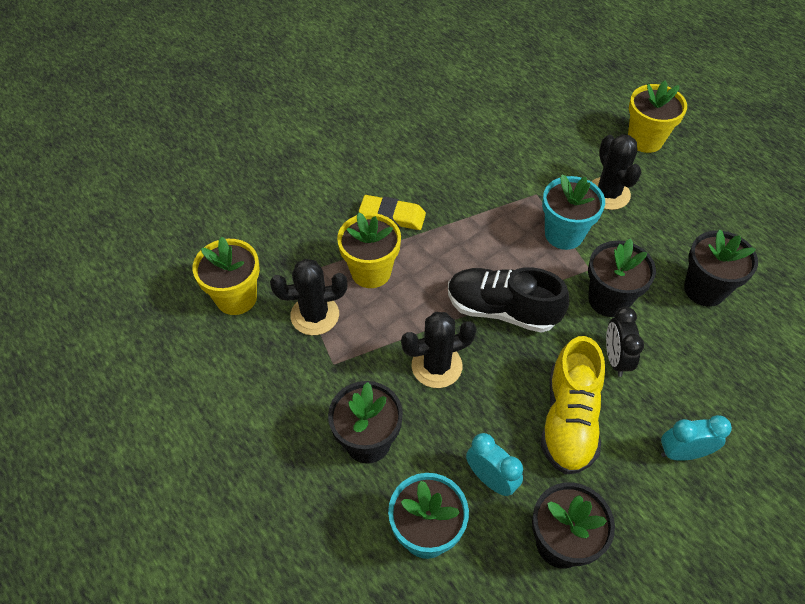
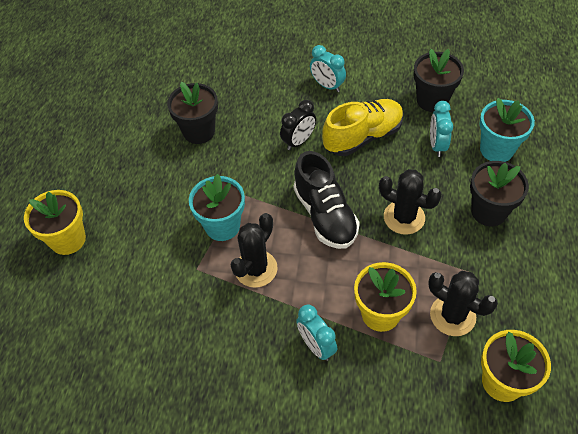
camera: 130 degrees left, 0 degrees up
(392, 216) = (316, 346): yellow eraser -> turquoise clock
(608, 194) = (154, 226): black cactus -> black cactus (256, 269)
(608, 300) = (256, 169): black flower pot -> none

